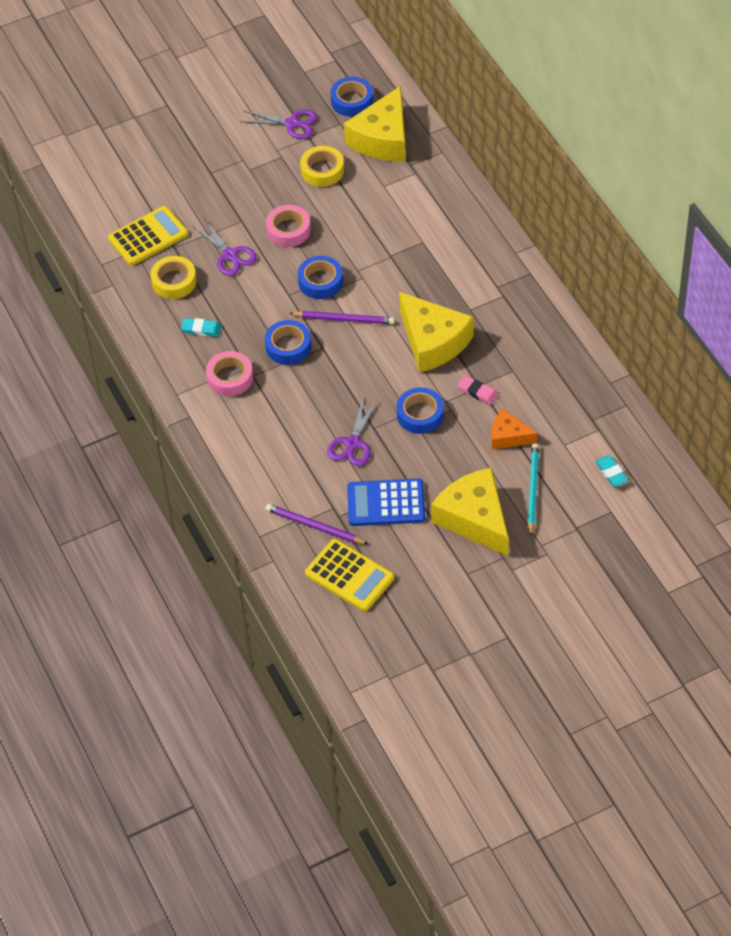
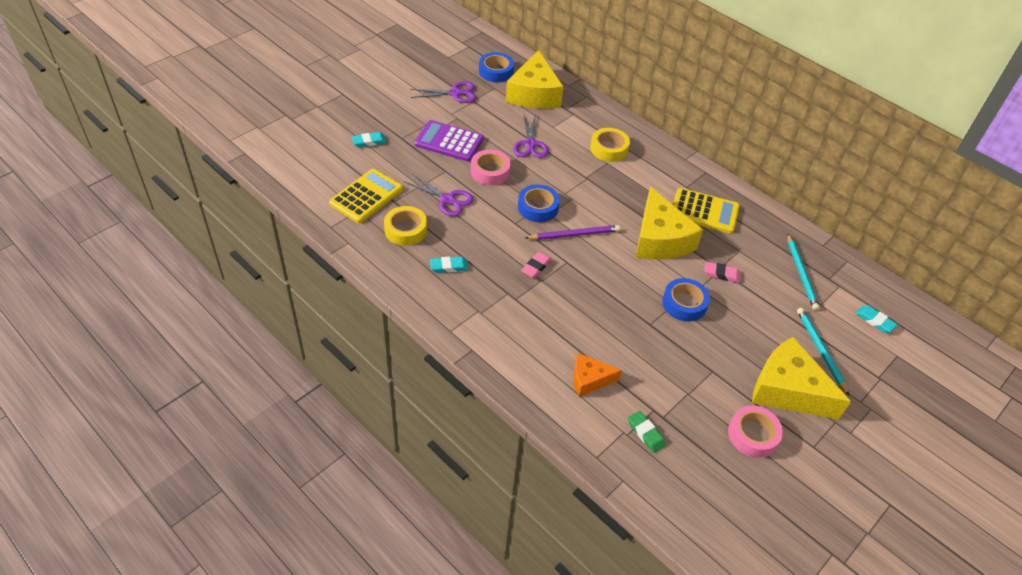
camera: 25 degrees left, 5 degrees down
(174, 171) = (369, 142): none -> turquoise eraser
(230, 378) = (495, 305): pink tape -> pink tape (753, 435)
(259, 186) = (449, 141): none -> purple calculator
(288, 346) = (536, 267): blue tape -> pink eraser
(314, 526) = (645, 433): purple pencil -> green eraser
(322, 170) = (497, 123): yellow tape -> yellow tape (609, 149)
(349, 576) = (706, 478): yellow calculator -> yellow calculator (704, 211)
(353, 443) = (639, 342): purple scissors -> purple scissors (530, 144)
(386, 503) = (700, 393): blue calculator -> none
(433, 342) = (660, 239): yellow cheese -> yellow cheese turned 45 degrees clockwise
(508, 436) = (770, 307): orange cheese -> orange cheese (589, 379)
(564, 408) = (801, 274): none -> turquoise pencil

